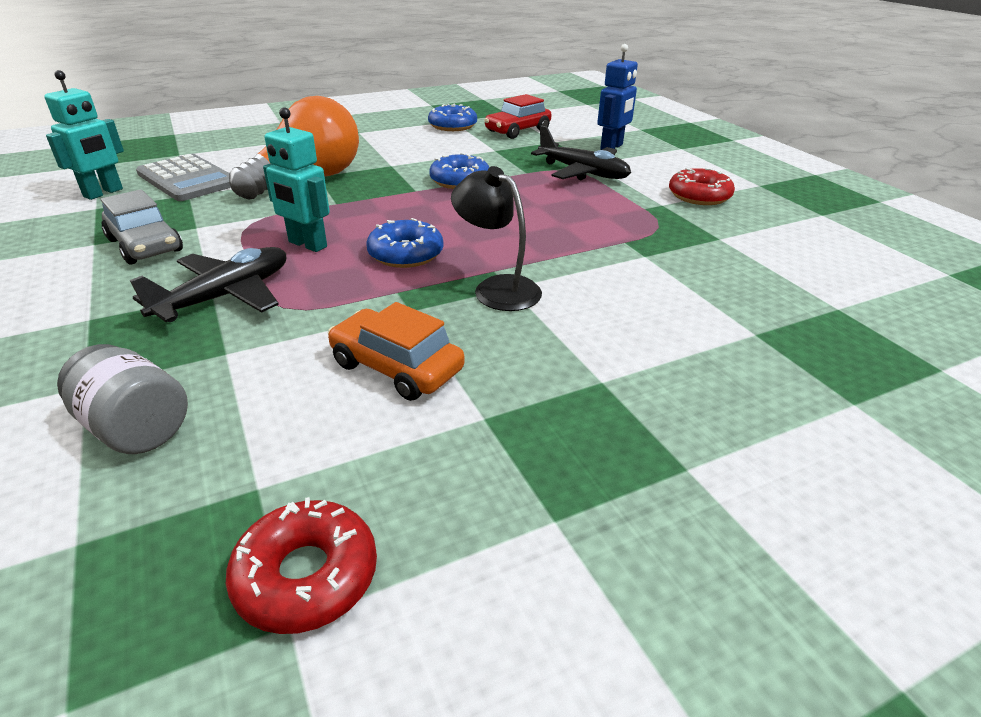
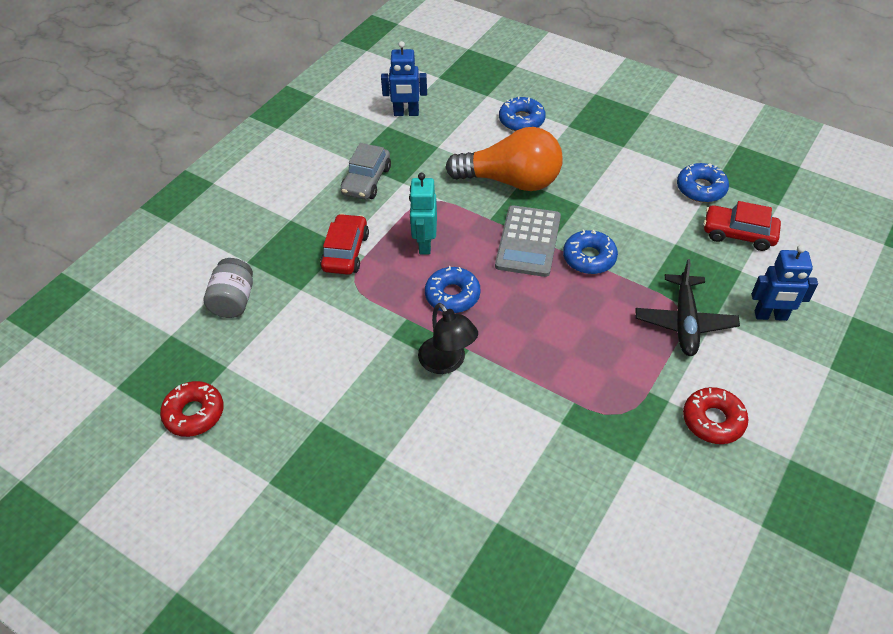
camera: 60 degrees right, 15 degrees up
(103, 193) = (406, 113): turquoise robot -> blue robot
(187, 179) = (456, 129): grey calculator -> grey calculator (528, 241)
(226, 296) = (345, 252): black plane -> red car
(244, 152) = (521, 120): none -> blue donut
(396, 367) = (335, 362): orange car -> none
(497, 288) = (447, 362): black lamp -> black lamp turned 135 degrees clockwise

